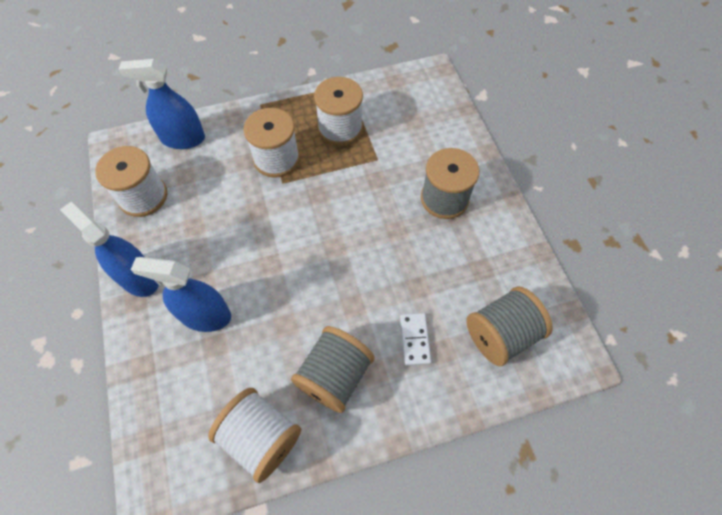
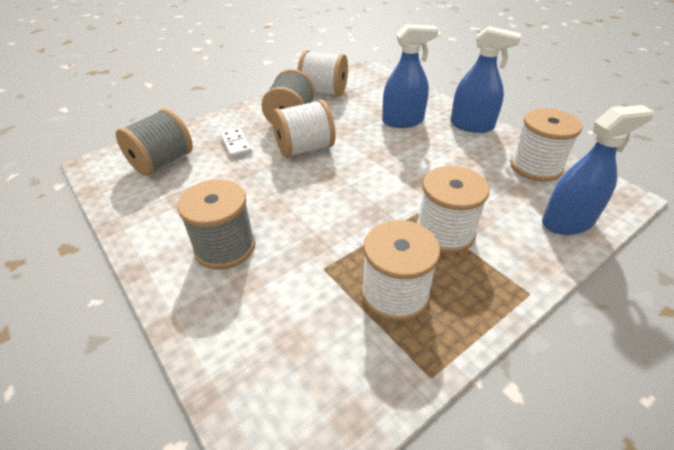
camera: 160 degrees right, 20 degrees down
(340, 302) = (304, 149): none -> white spool

